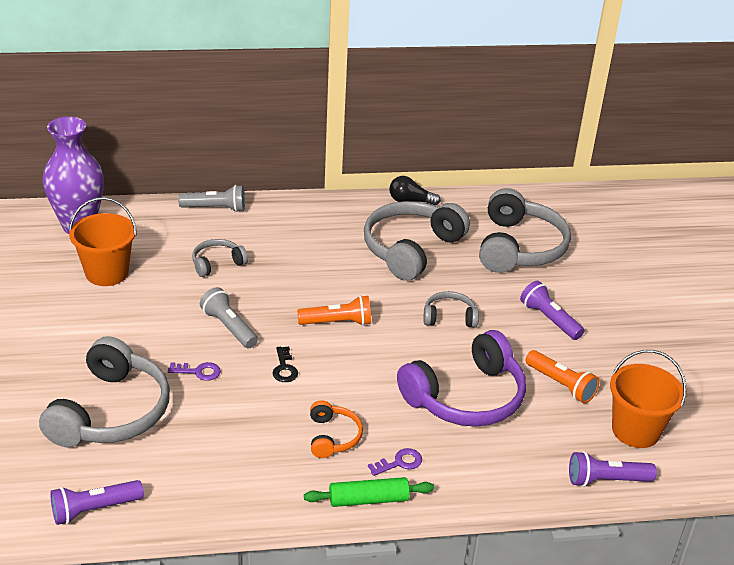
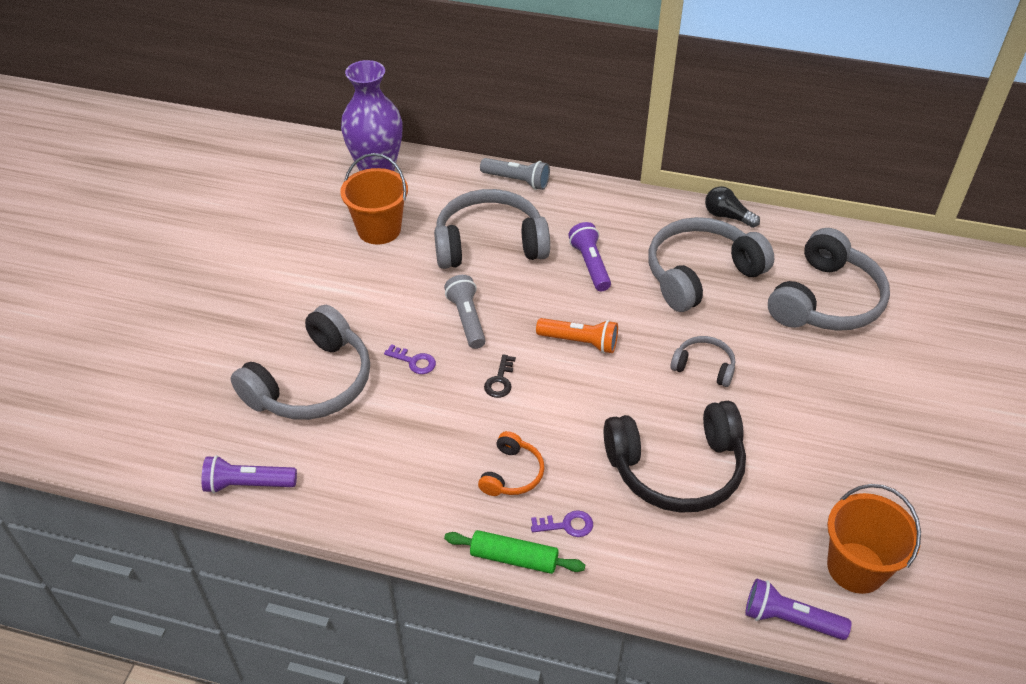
camera: 25 degrees right, 10 degrees up
(217, 263) = (489, 244): grey headphones -> grey headphones, size x2.03
(466, 397) = (676, 468): purple headphones -> black headphones
(549, 319) = (818, 399): purple flashlight -> purple flashlight (590, 265)
(561, 385) = (793, 484): orange flashlight -> none

